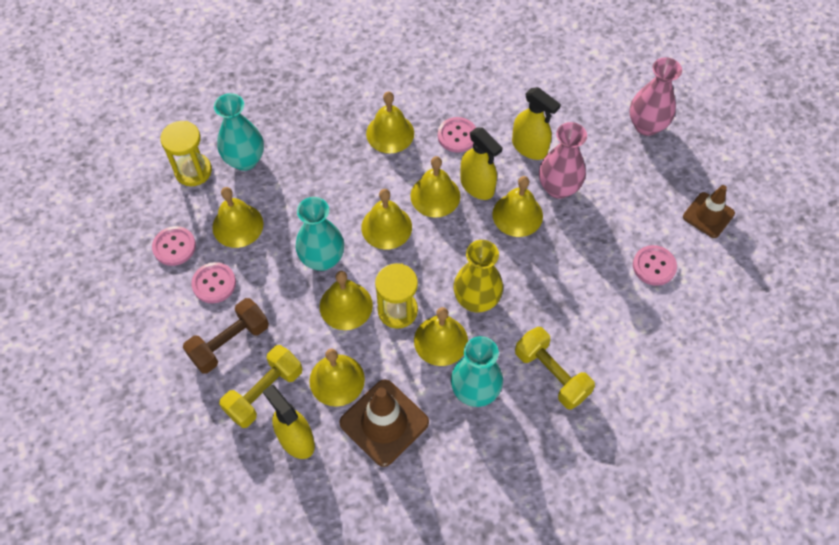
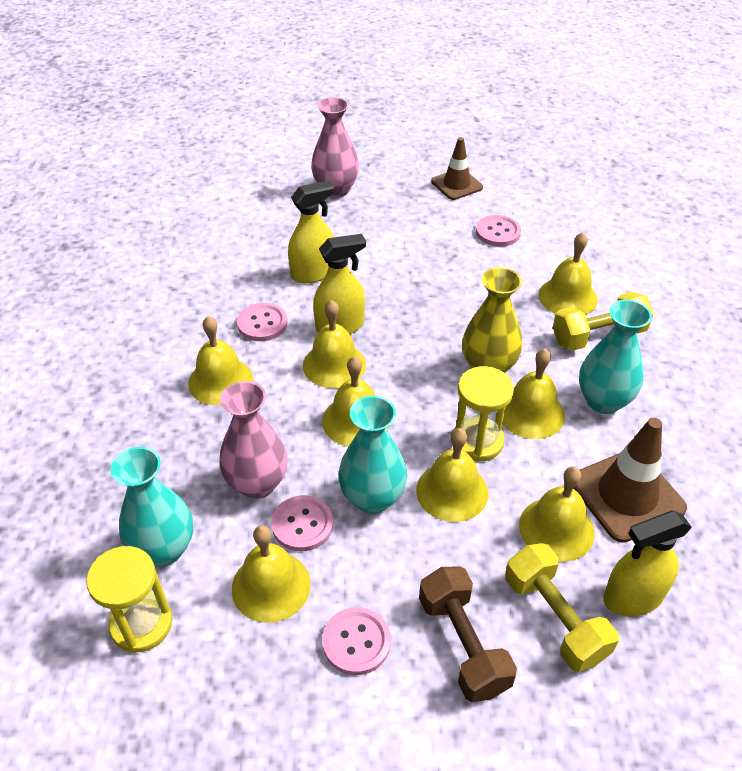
camera: 70 degrees left, 15 degrees down
(174, 247) = (266, 685): pink button -> pink button (302, 524)
(517, 215) = (394, 306): yellow bell -> yellow bell (568, 297)
(558, 188) = (376, 267): pink vase -> pink vase (257, 483)

